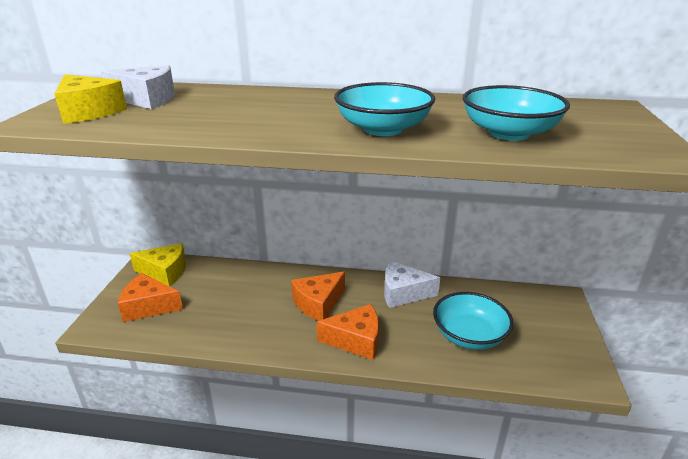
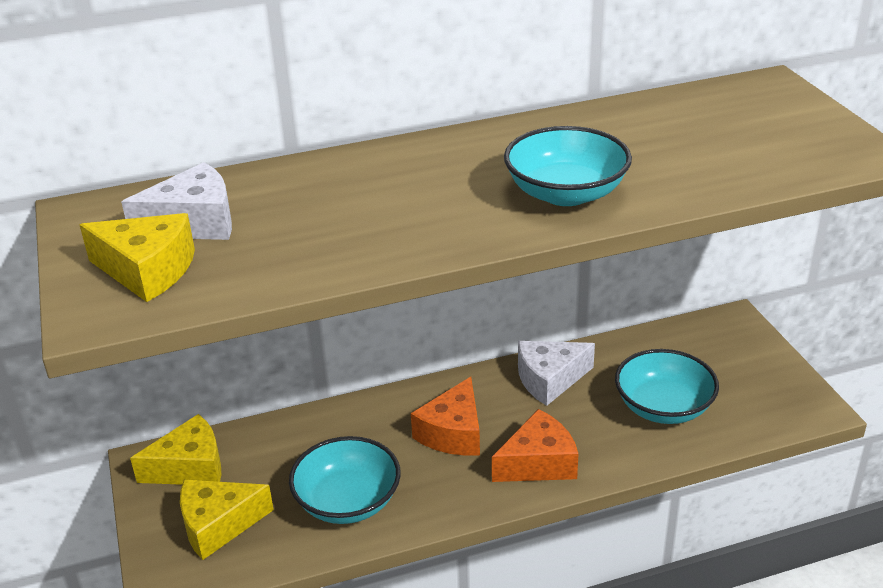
camera: 25 degrees left, 5 degrees up
(148, 306) = (218, 525): orange cheese -> yellow cheese
(509, 133) = (702, 161): turquoise bowl -> turquoise bowl (348, 501)

